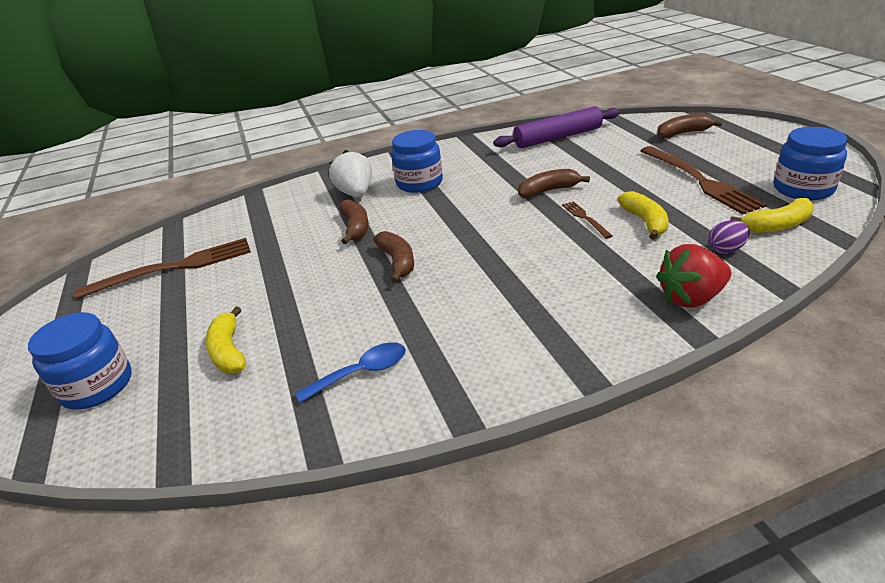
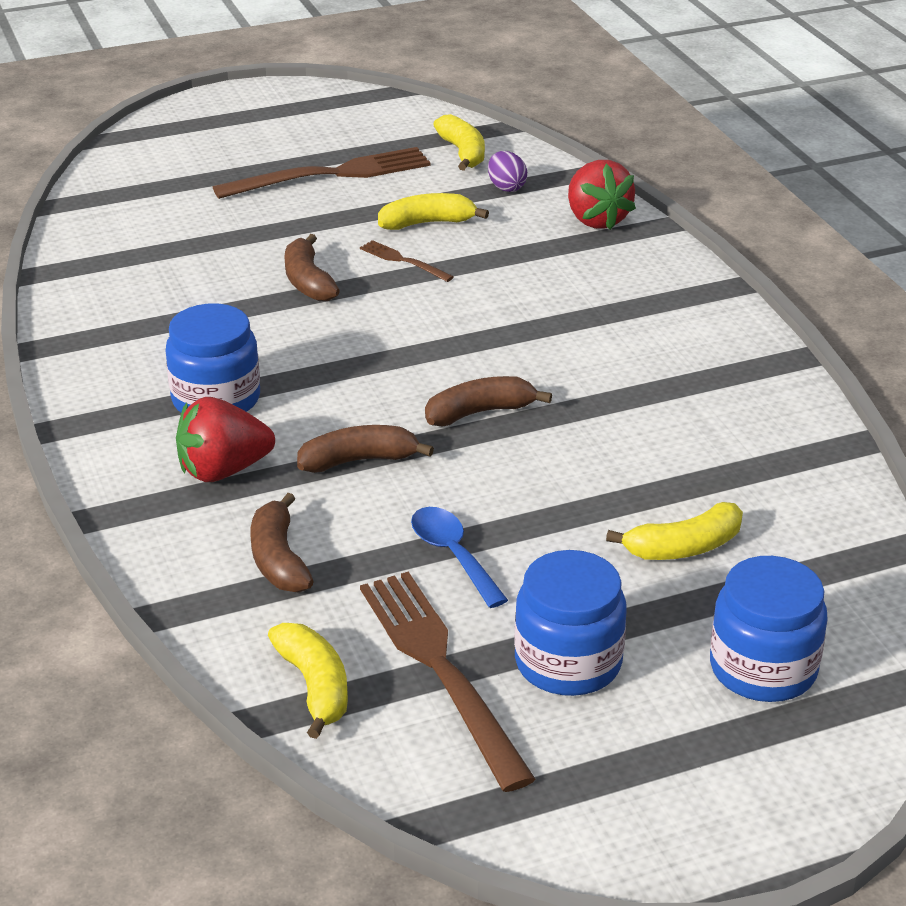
camera: 95 degrees left, 0 degrees up
(184, 236) = (314, 686): none -> yellow banana
(356, 193) = (223, 470): white strawberry -> red strawberry
(361, 373) = (723, 428): blue spoon -> blue spoon (453, 555)
(557, 137) = (108, 259): purple rolling pin -> none
(585, 218) = (403, 261): brown fork -> brown fork turned 60 degrees clockwise
(683, 133) = (170, 162): brown banana -> brown banana (279, 559)
(803, 189) = (383, 123): blue jar -> blue jar (568, 662)

